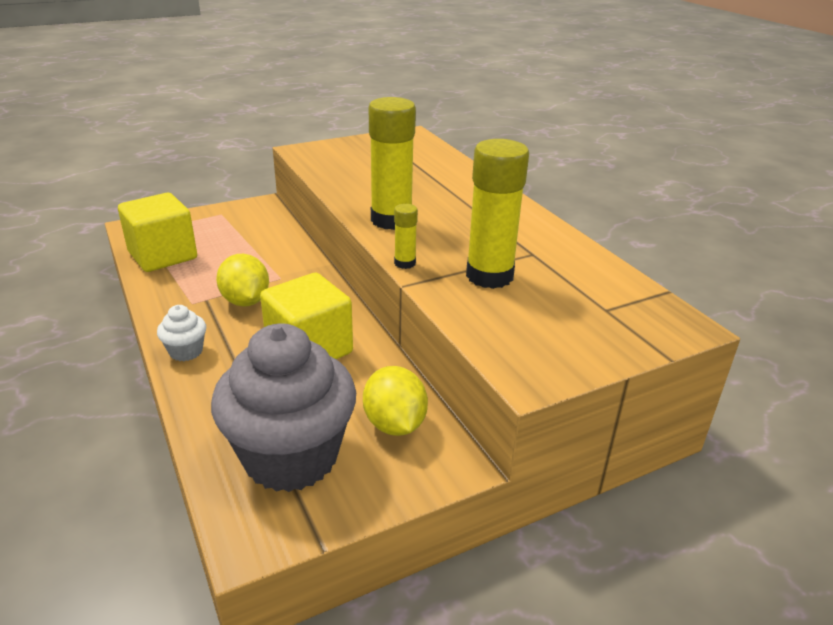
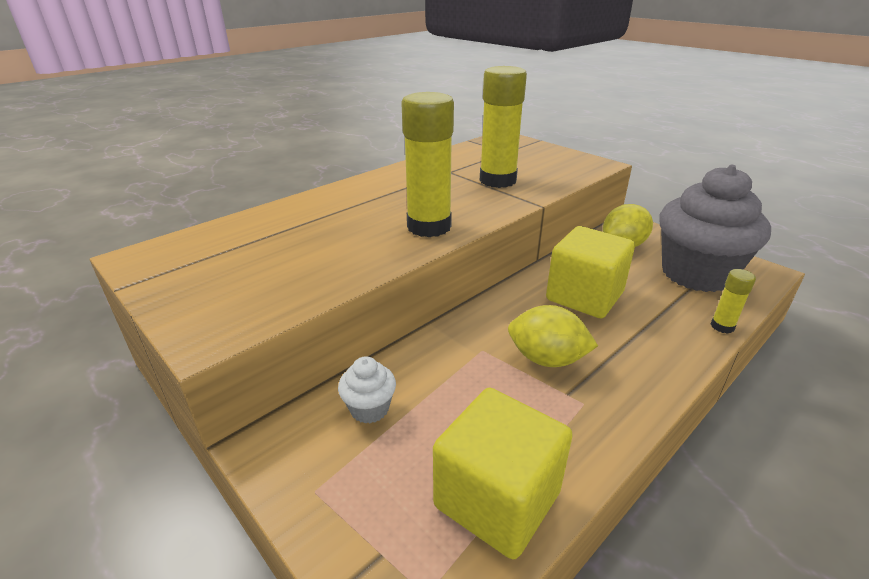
camera: 105 degrees left, 0 degrees up
(186, 351) = (661, 368): white cupcake -> white cupcake (369, 409)
(245, 301) = (547, 359): yellow lemon -> yellow lemon turned 60 degrees clockwise
(405, 263) = (508, 209): yellow glue stick -> yellow glue stick (722, 326)

